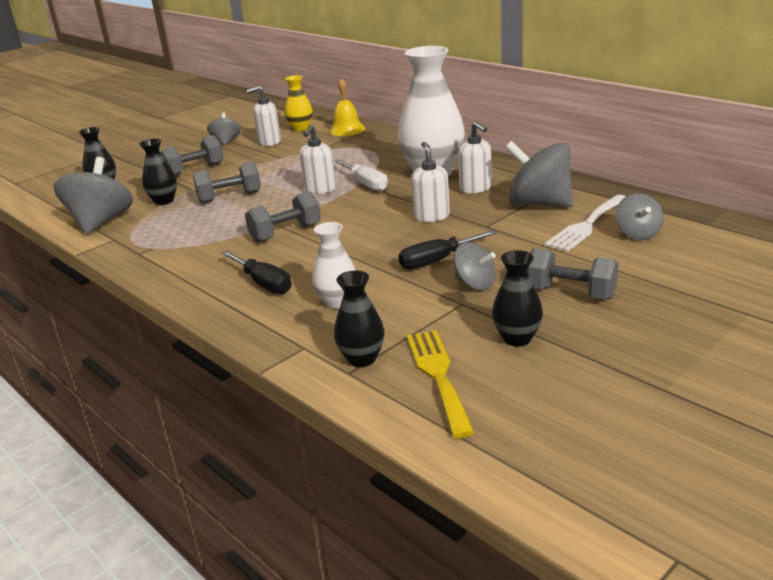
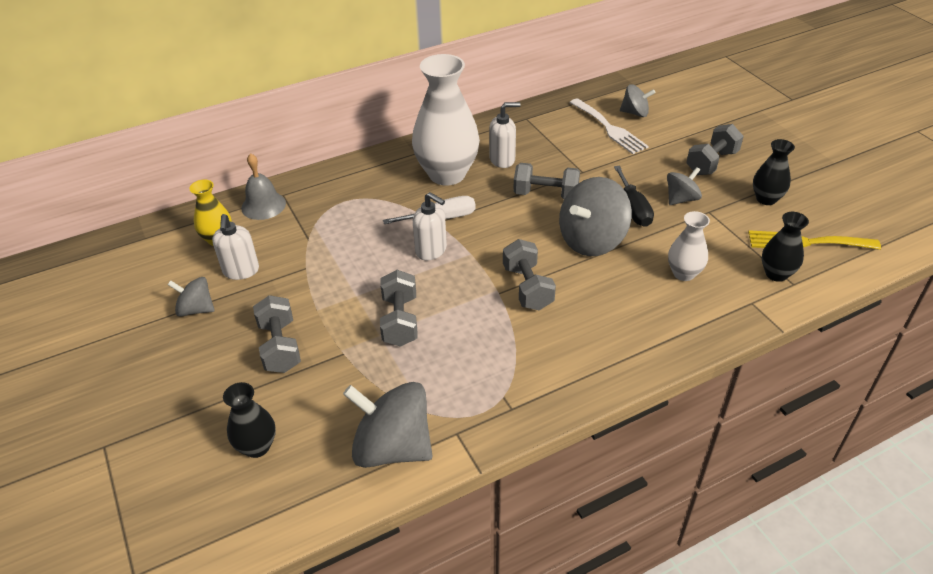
camera: 75 degrees left, 15 degrees up
(164, 201) = (366, 381): black vase -> none
(263, 283) = (631, 314): black screwdriver -> none
(347, 129) = (263, 205): yellow bell -> grey bell
(431, 216) = (545, 194): white soap dispenser -> grey dumbbell
(539, 203) = (556, 138): grey spinning top -> grey spinning top (592, 240)

